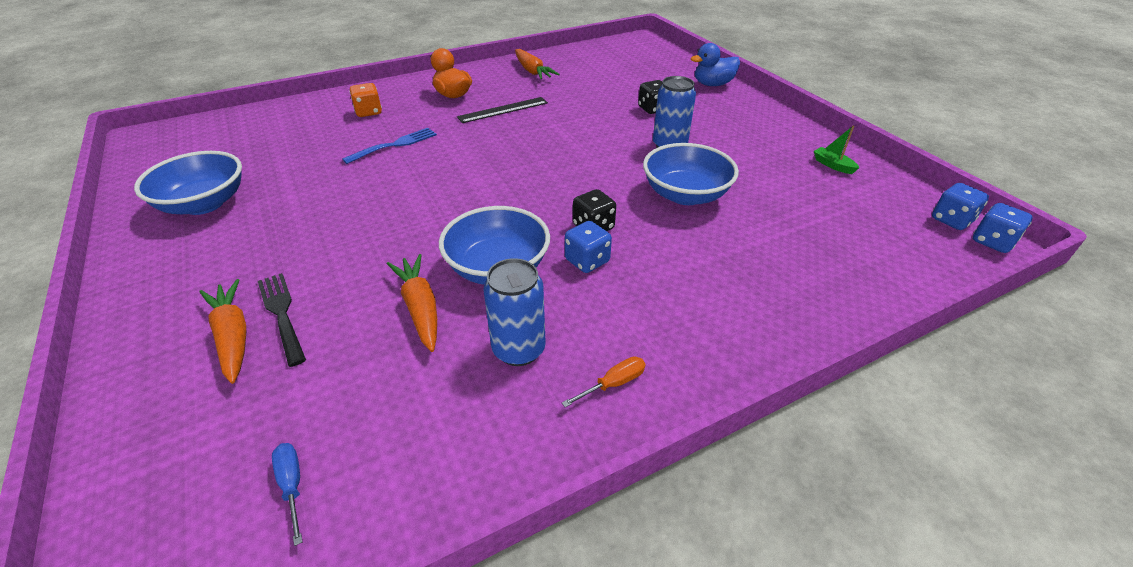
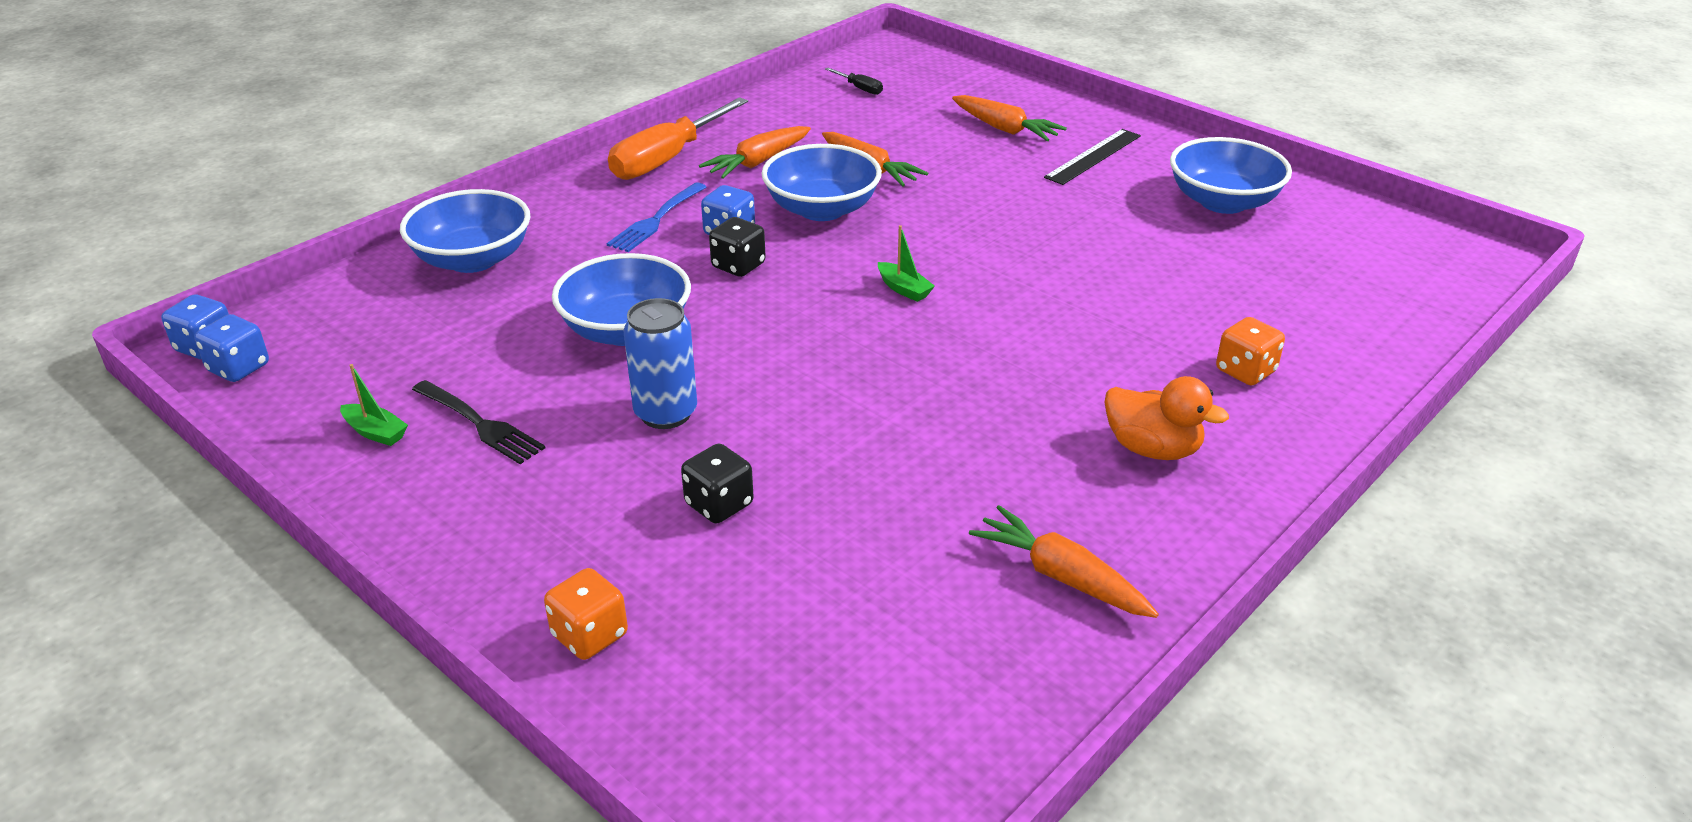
camera: 160 degrees right, 5 degrees down
(282, 314) = (985, 145): black fork -> black fork (479, 424)
(292, 486) = (859, 88): blue screwdriver -> black screwdriver
(394, 145) = (1113, 318): blue fork -> blue fork (656, 219)
(493, 186) = (904, 289): none -> green boat
(503, 110) = (1016, 432): black ruler -> black ruler (1093, 156)
(519, 349) = (757, 162): blue can -> orange carrot
(613, 384) = (667, 159): orange screwdriver -> orange screwdriver, size x2.34
(712, 84) = (590, 635): blue duck -> orange dice
(811, 281) = (473, 259): none -> blue bowl

